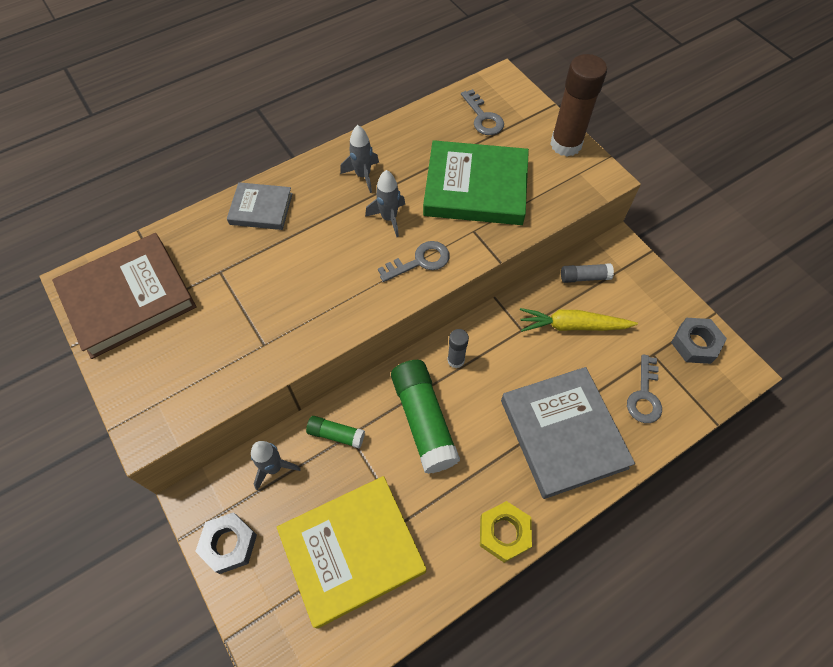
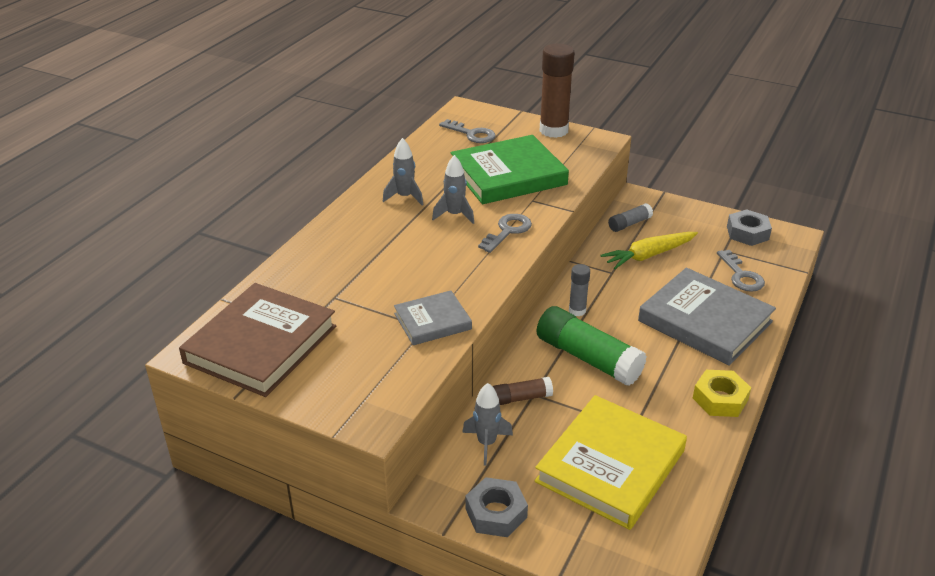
camera: 30 degrees left, 25 degrees down
(261, 209) = (332, 246): grey book -> grey book (432, 321)
(336, 434) = (521, 398): green glue stick -> brown glue stick

